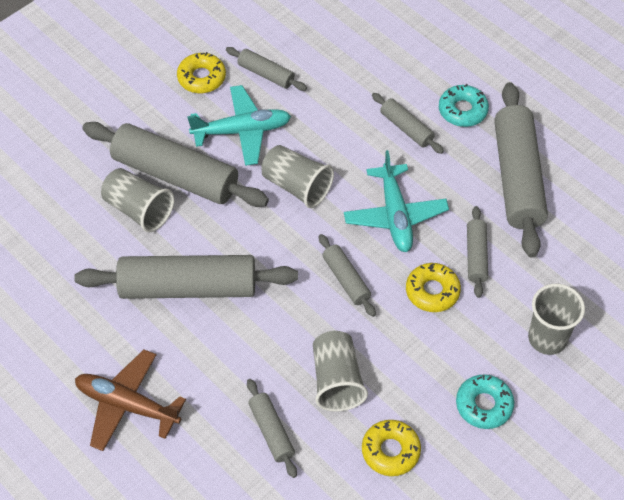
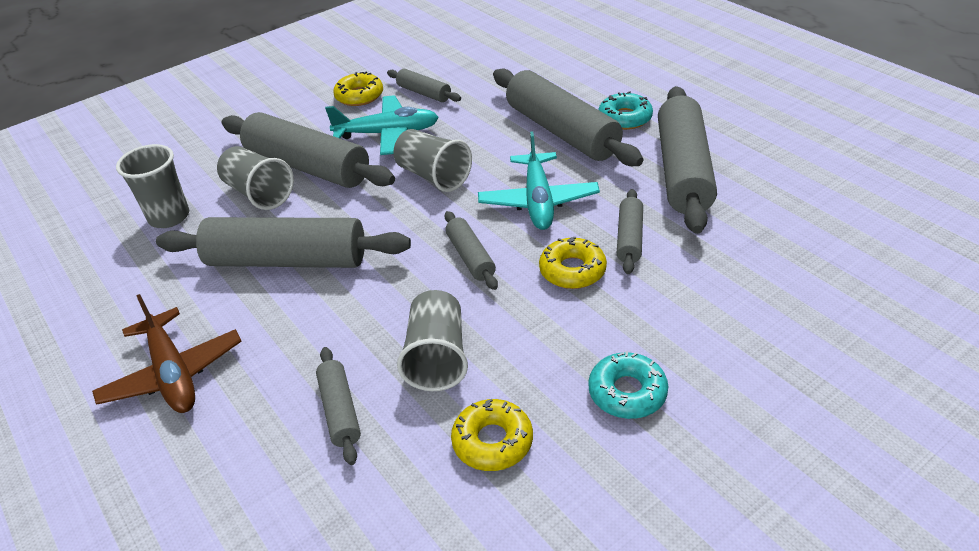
camera: 10 degrees right, 15 degrees down
(127, 405) = (173, 373): brown plane -> brown plane turned 150 degrees counterclockwise
(406, 128) = (562, 131): grey rolling pin -> grey rolling pin, size x2.06
(547, 338) = (716, 321): grey cup -> grey cup (169, 217)

